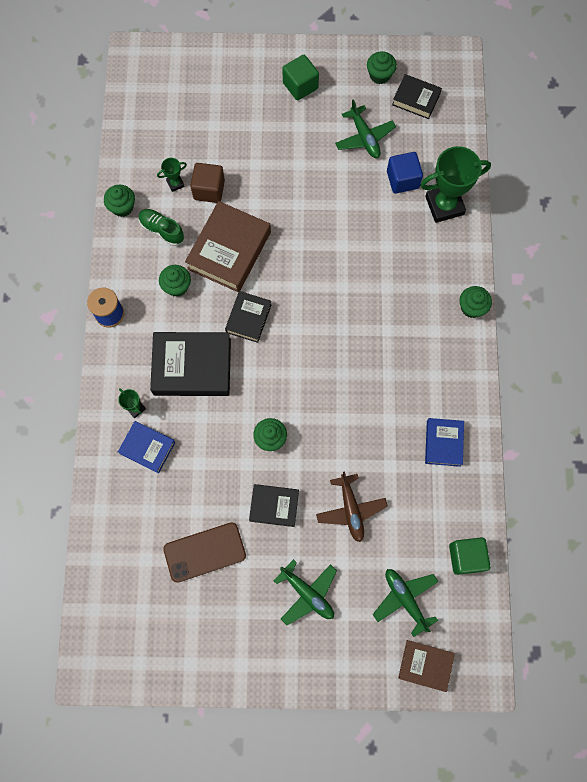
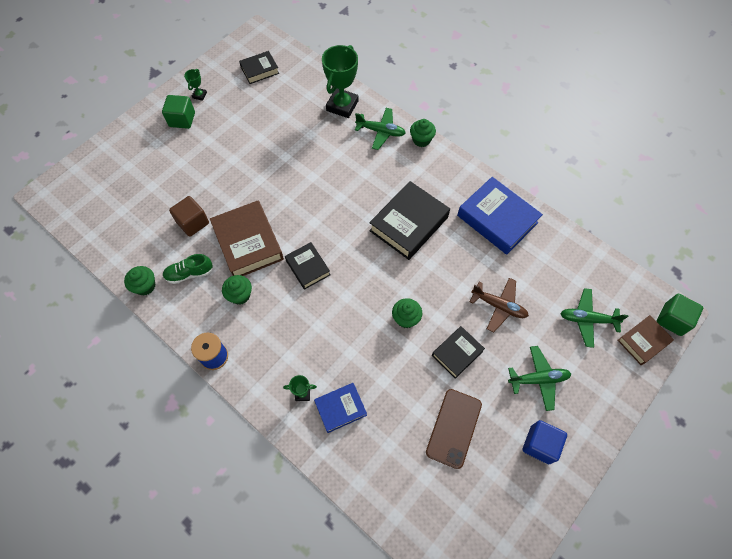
camera: 50 degrees left, 10 degrees down
(175, 183) = (166, 239): green trophy -> green trophy (199, 95)
(192, 367) = (308, 330): black book -> black book (409, 224)
(364, 137) = (254, 112): green plane -> green plane (380, 131)
(380, 75) = (223, 76): green cupcake -> none
(402, 180) = (303, 114): blue cube -> blue cube (540, 444)
(443, 443) = (497, 219): blue book -> blue book, size x1.74
(466, 557) = (584, 262): green cube -> green cube (672, 319)

